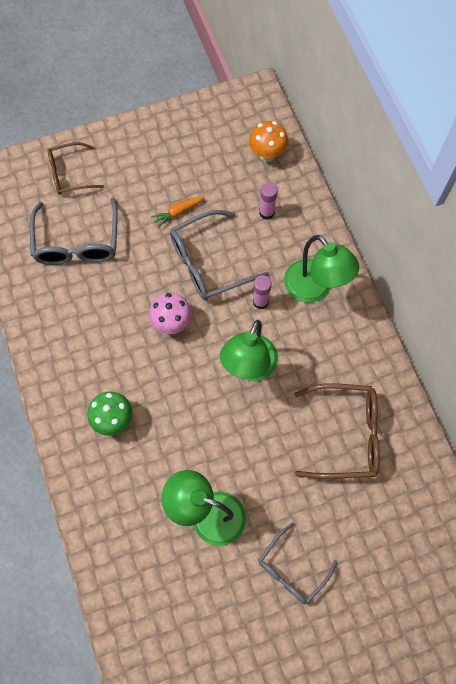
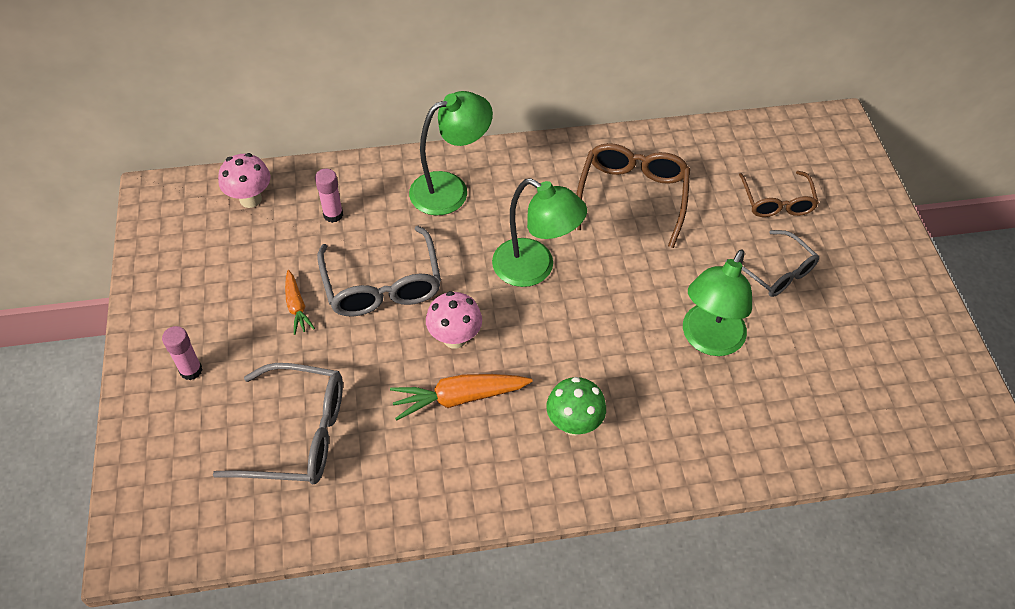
camera: 80 degrees left, 15 degrees down
(70, 174) = (180, 429): brown glasses -> brown glasses (776, 201)
(122, 337) = (459, 398): none -> orange carrot
(260, 301) = (451, 242): pink glue stick -> pink glue stick (191, 370)
(267, 154) = (250, 199): orange mushroom -> pink mushroom

